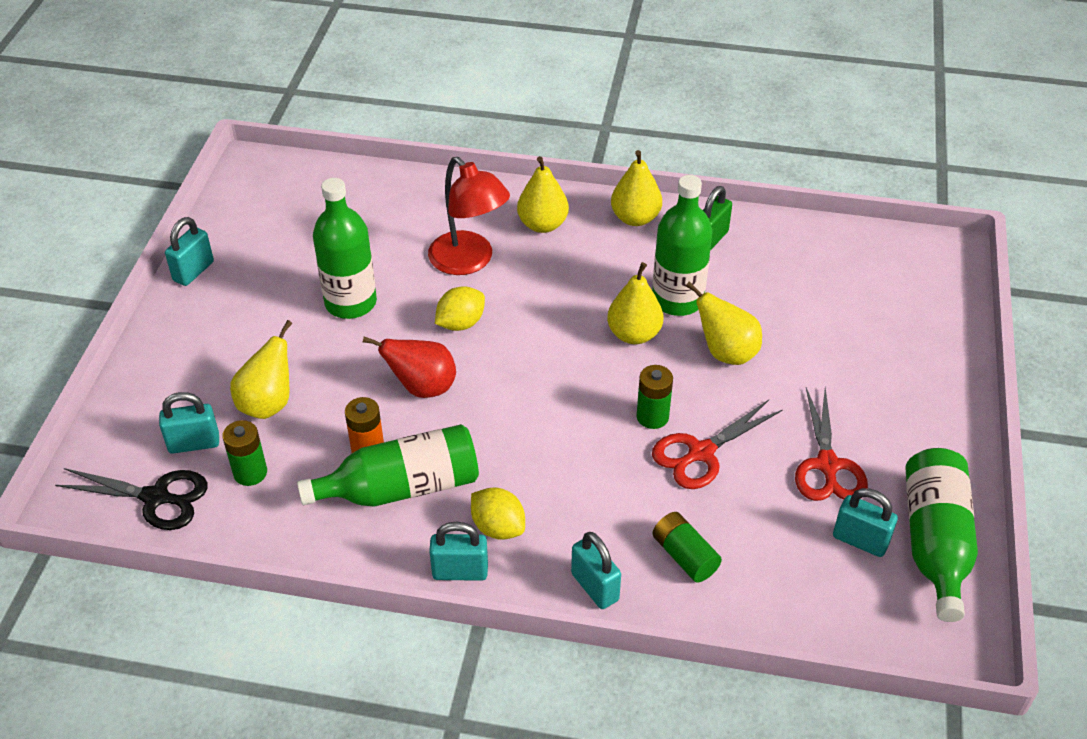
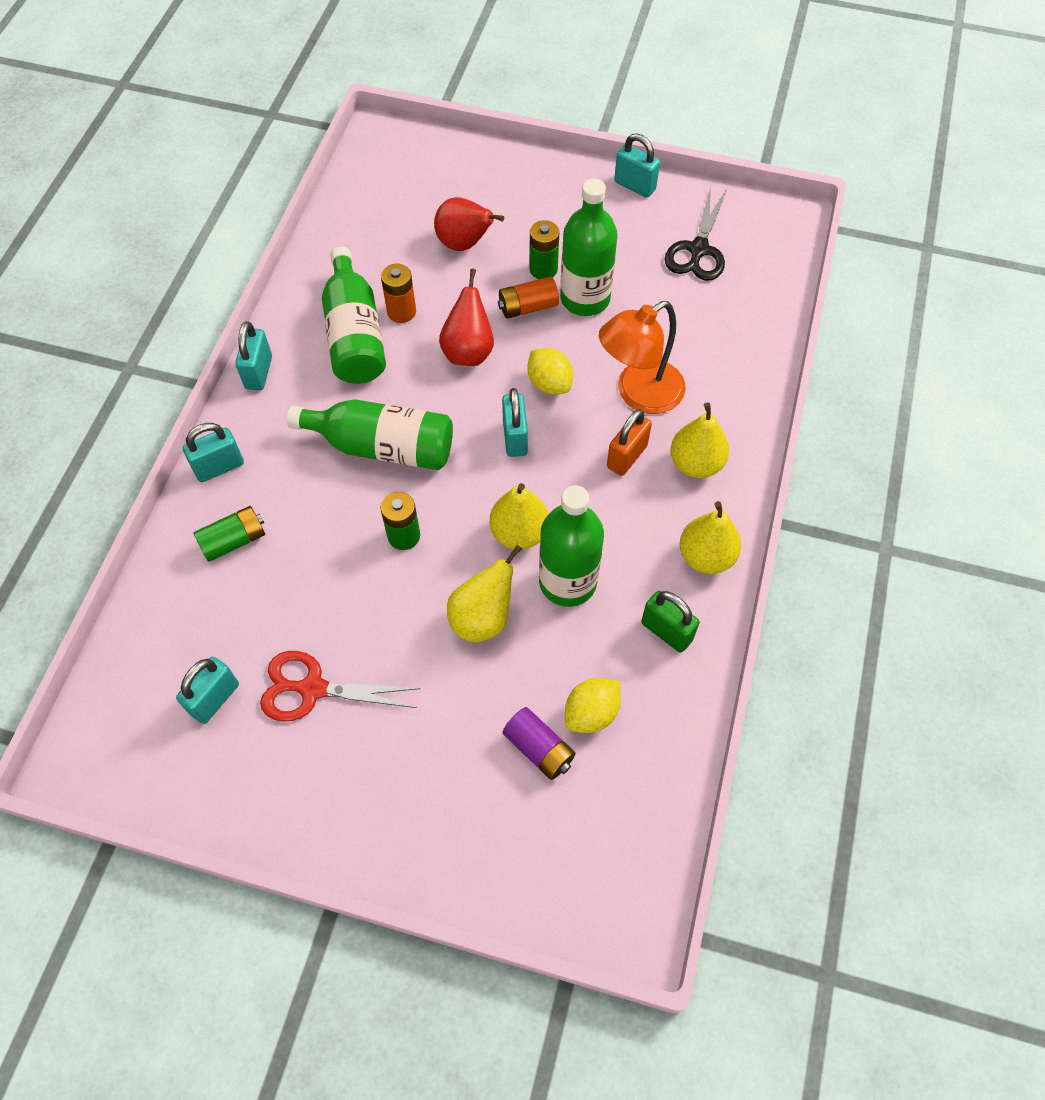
camera: 95 degrees right, 15 degrees up
(156, 497) = (376, 181): black scissors -> black scissors (698, 250)
(194, 443) = (427, 199): turquoise padlock -> turquoise padlock (515, 437)
(250, 473) = (390, 236): green battery -> green battery (543, 269)
(268, 403) = (464, 244): yellow pear -> red pear
(361, 345) = (528, 307): none -> orange battery
(469, 261) = (639, 394): red lamp -> orange lamp
(498, 527) = (298, 401): yellow lemon -> yellow lemon (591, 713)
(540, 267) = (626, 456): none -> orange padlock
(701, 453) = (350, 572): red scissors -> none
(834, 309) = (539, 749): none -> purple battery
(934, 543) = (195, 771): green bottle -> green bottle (382, 446)

